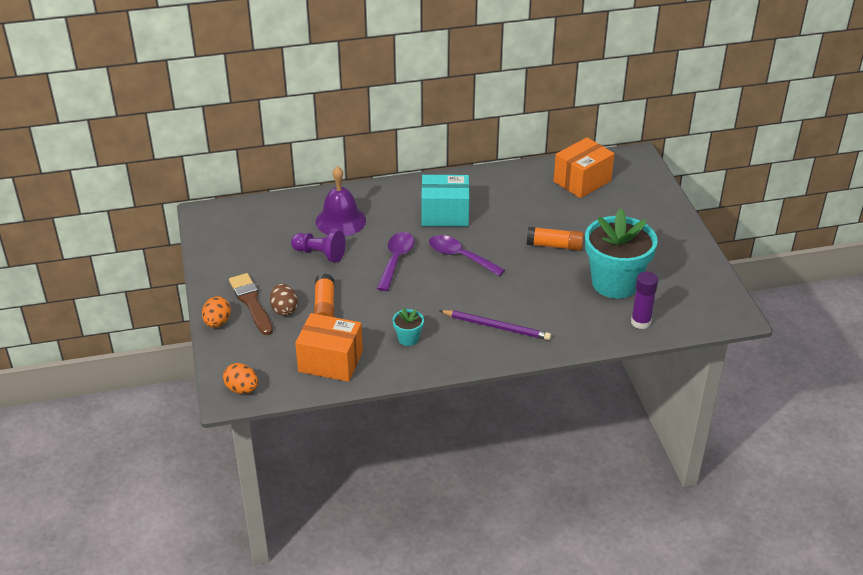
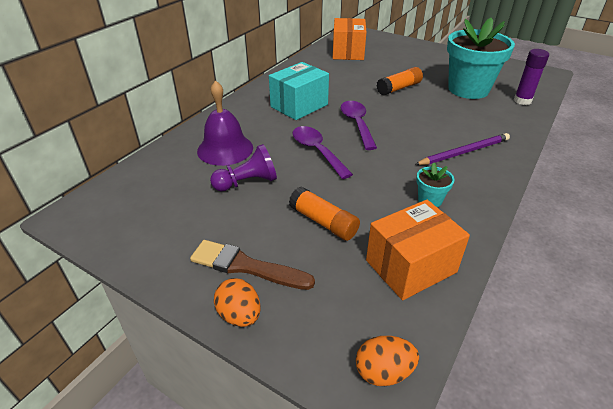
camera: 45 degrees left, 0 degrees up
(284, 309) = (290, 250): brown egg -> none
(460, 256) = (357, 124): purple spoon -> purple spoon turned 90 degrees clockwise

